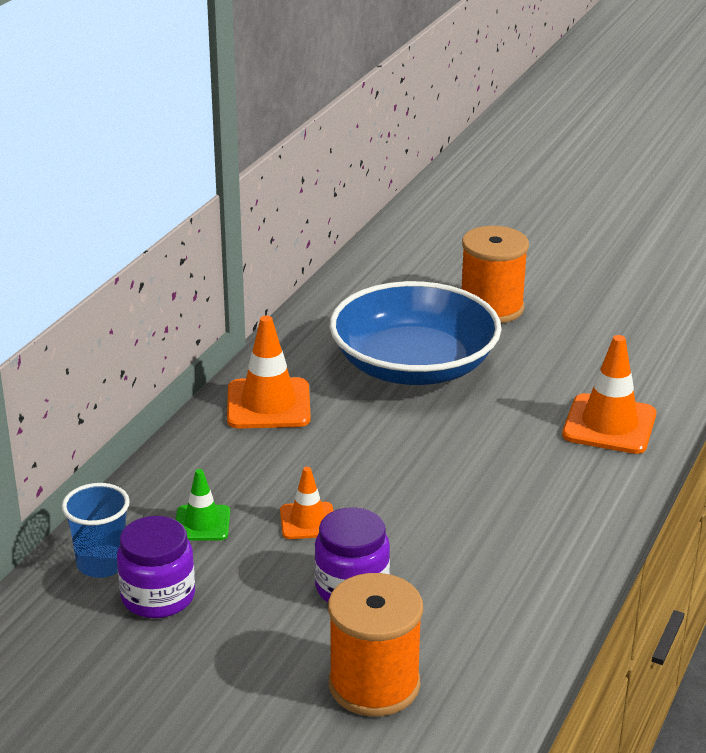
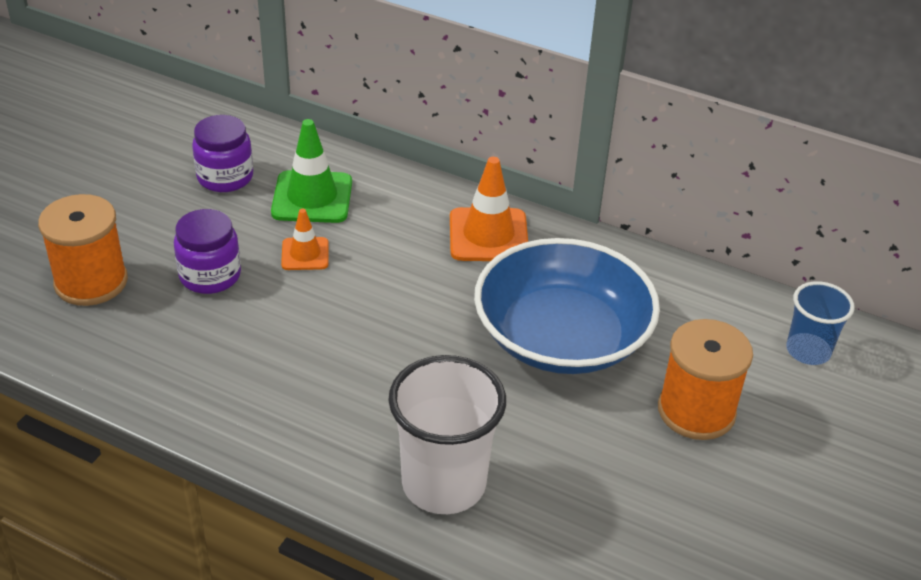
camera: 90 degrees right, 10 degrees up
(102, 564) = (270, 150): blue cup -> blue cup (808, 351)
(202, 523) = (312, 197): green traffic cone -> green traffic cone, size x1.71
(609, 425) = (443, 484): orange traffic cone -> white cup

